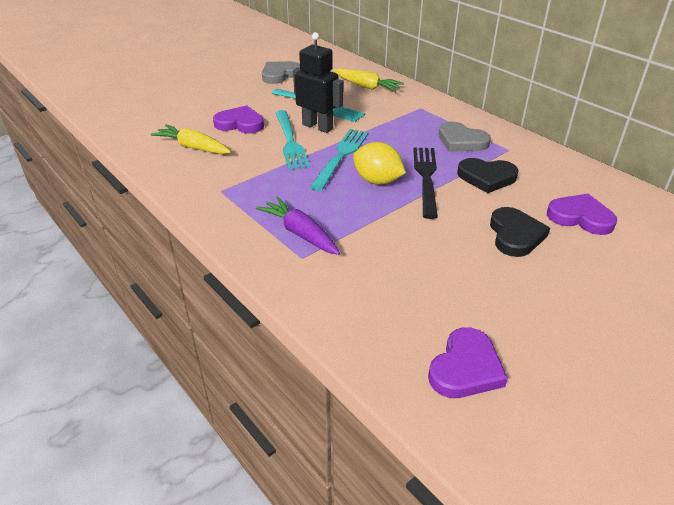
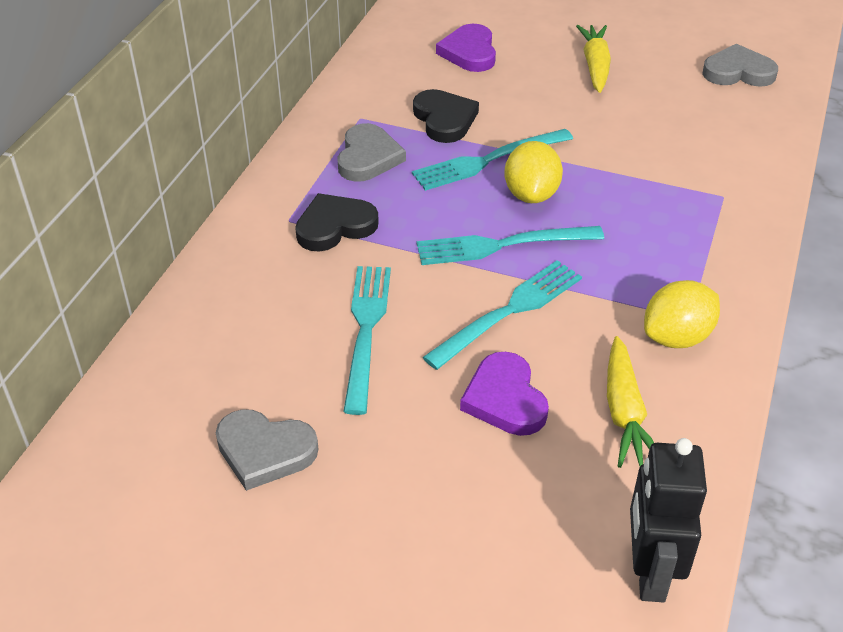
camera: 120 degrees left, 5 degrees up
(214, 180) = (677, 337): none -> yellow lemon
(300, 233) = (690, 213): purple carrot -> none
(317, 126) = (438, 303): black robot -> black robot (649, 572)
(366, 86) = (244, 305): yellow carrot -> yellow carrot (595, 66)
(426, 177) = (487, 161): black fork -> turquoise fork
(465, 368) = (738, 72): purple heart -> grey heart
(515, 235) = (540, 81): black heart -> black heart (335, 226)

